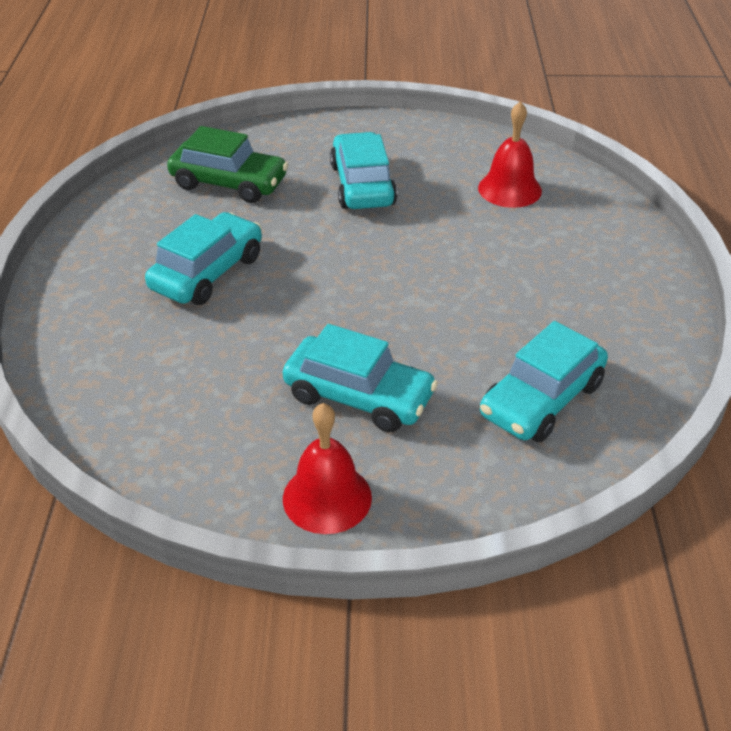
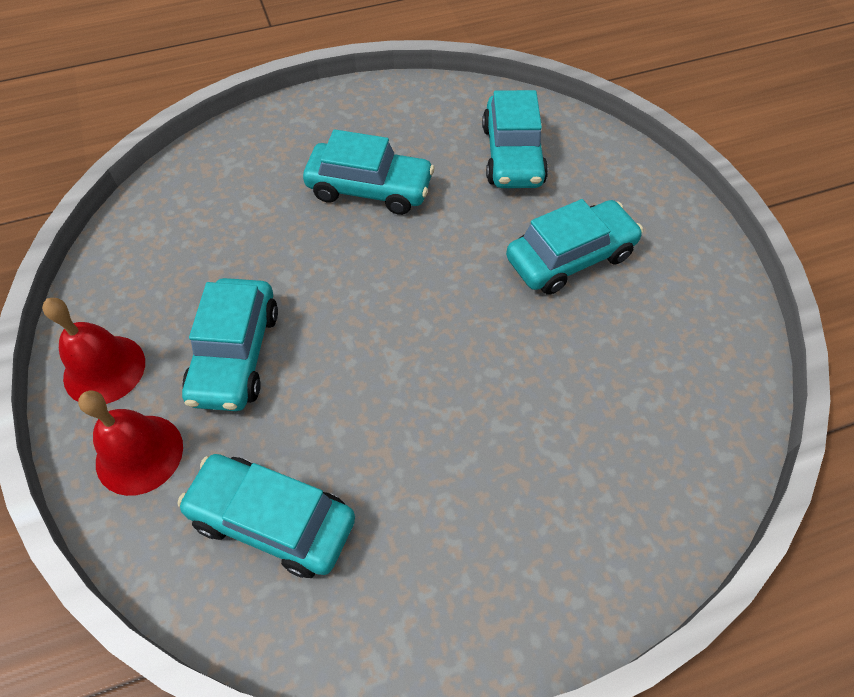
camera: 70 degrees right, 15 degrees up
(229, 183) = (512, 155): green car -> turquoise car
(509, 189) = (646, 400): red bell -> red bell (139, 454)

